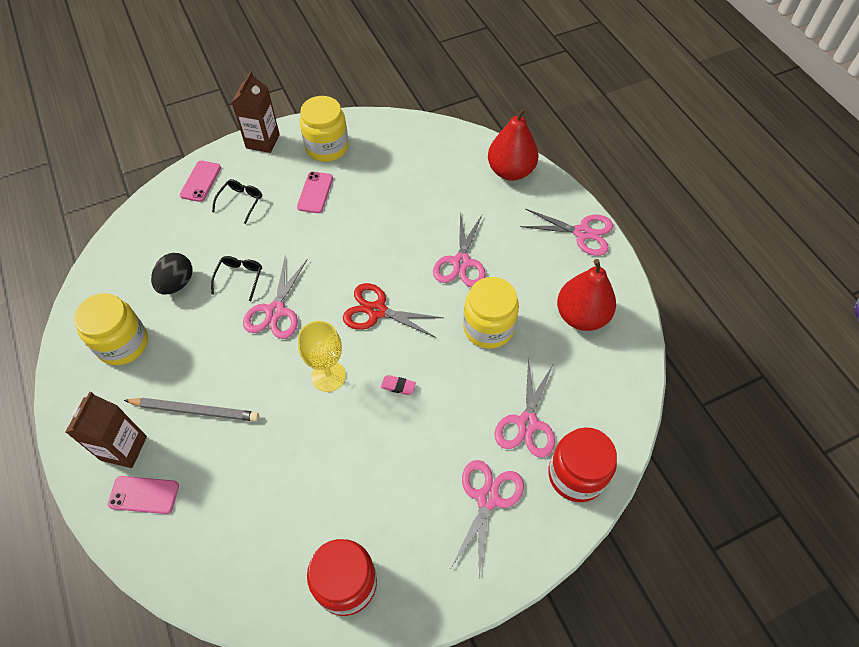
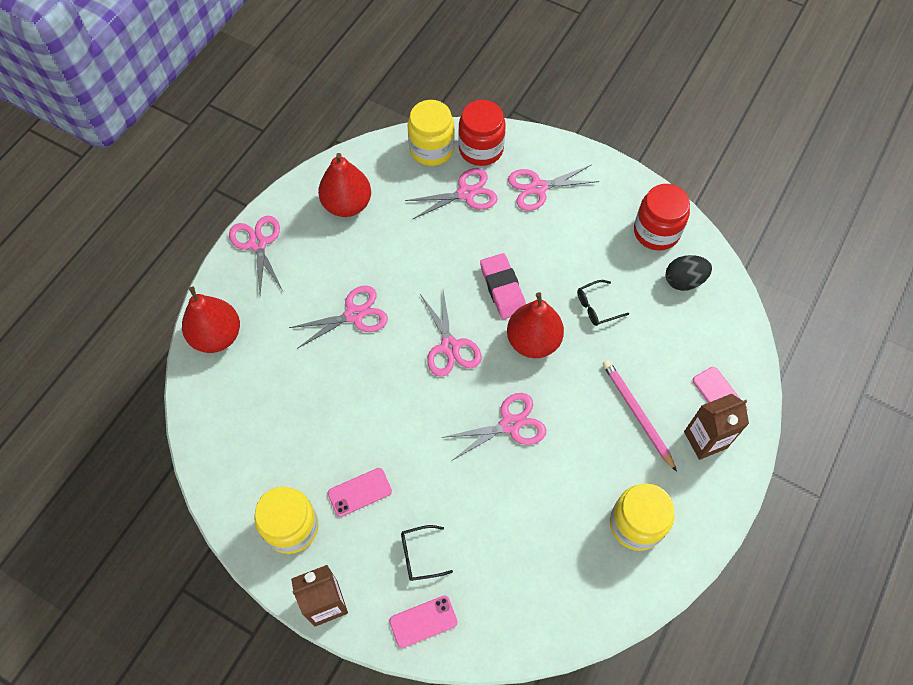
camera: 125 degrees left, 5 degrees up
(177, 283) = (549, 533): black egg -> black egg (684, 281)
(195, 410) = (637, 414): grey pencil -> pink pencil
(239, 278) = (502, 482): black glasses -> black glasses (597, 307)
(328, 376) = (533, 341): yellow goblet -> red pear
(377, 311) = (450, 347): red scissors -> pink scissors
(398, 386) = (503, 288): pink eraser -> pink eraser, size x2.15
(488, 327) = (405, 259): yellow jar -> yellow jar (431, 149)

